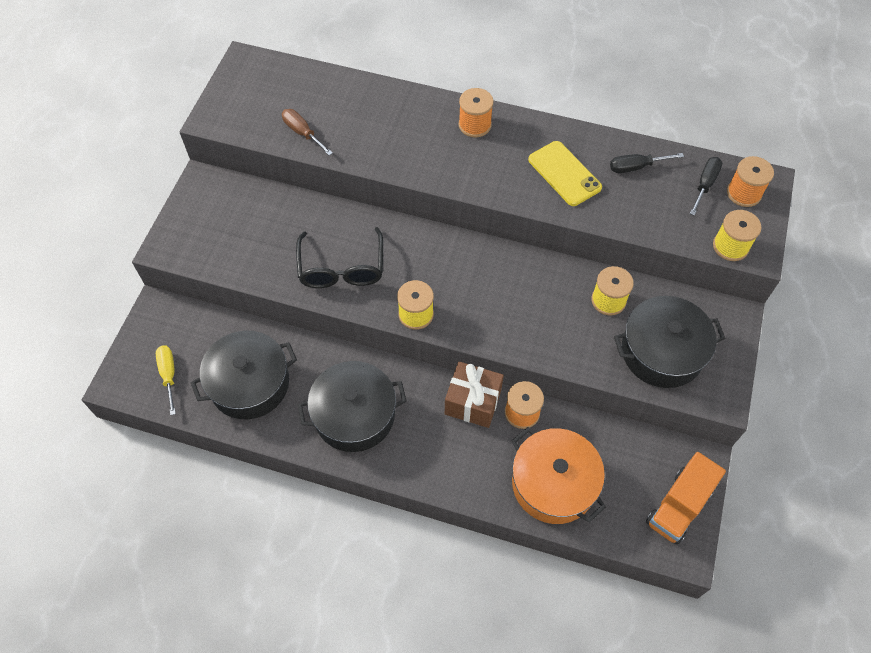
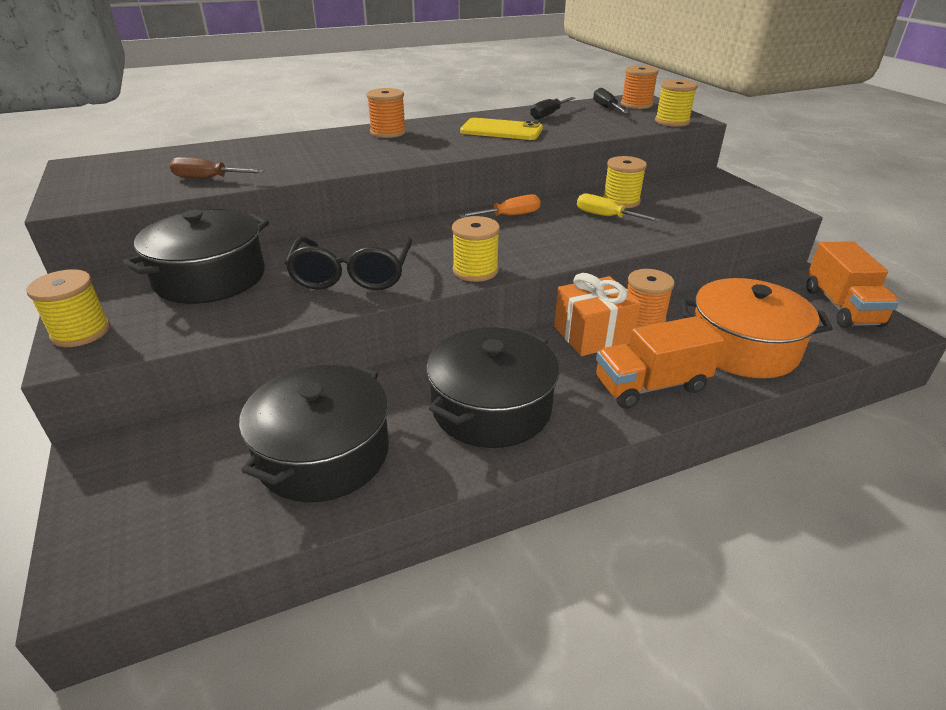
camera: 40 degrees left, 25 degrees down
(169, 375) = (180, 513): yellow screwdriver -> yellow screwdriver (606, 216)
(176, 230) = (81, 332): none -> yellow spool
(341, 268) = (352, 275): black glasses -> black glasses turned 45 degrees clockwise
(457, 467) = (651, 385): none -> orange truck
(473, 402) = (592, 335): brown gift -> orange gift
(503, 265) = (509, 216): none -> orange screwdriver
(662, 352) = (702, 207): black pot -> black pot (210, 277)

